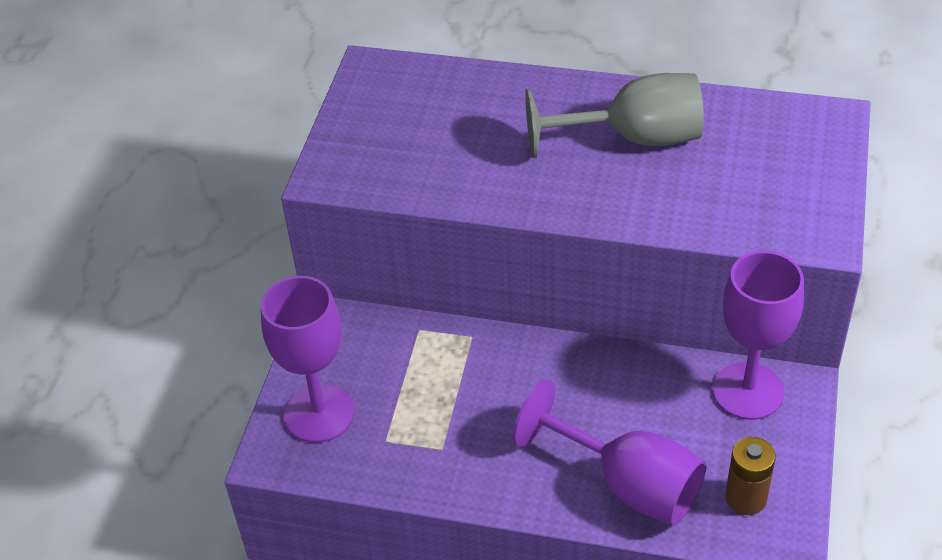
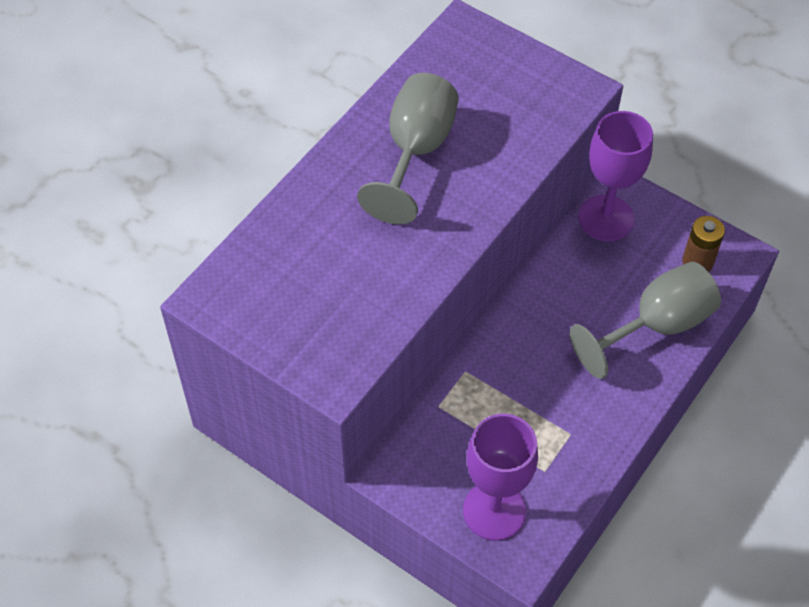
camera: 70 degrees left, 10 degrees up
(628, 484) = (656, 325): purple goblet -> grey goblet

